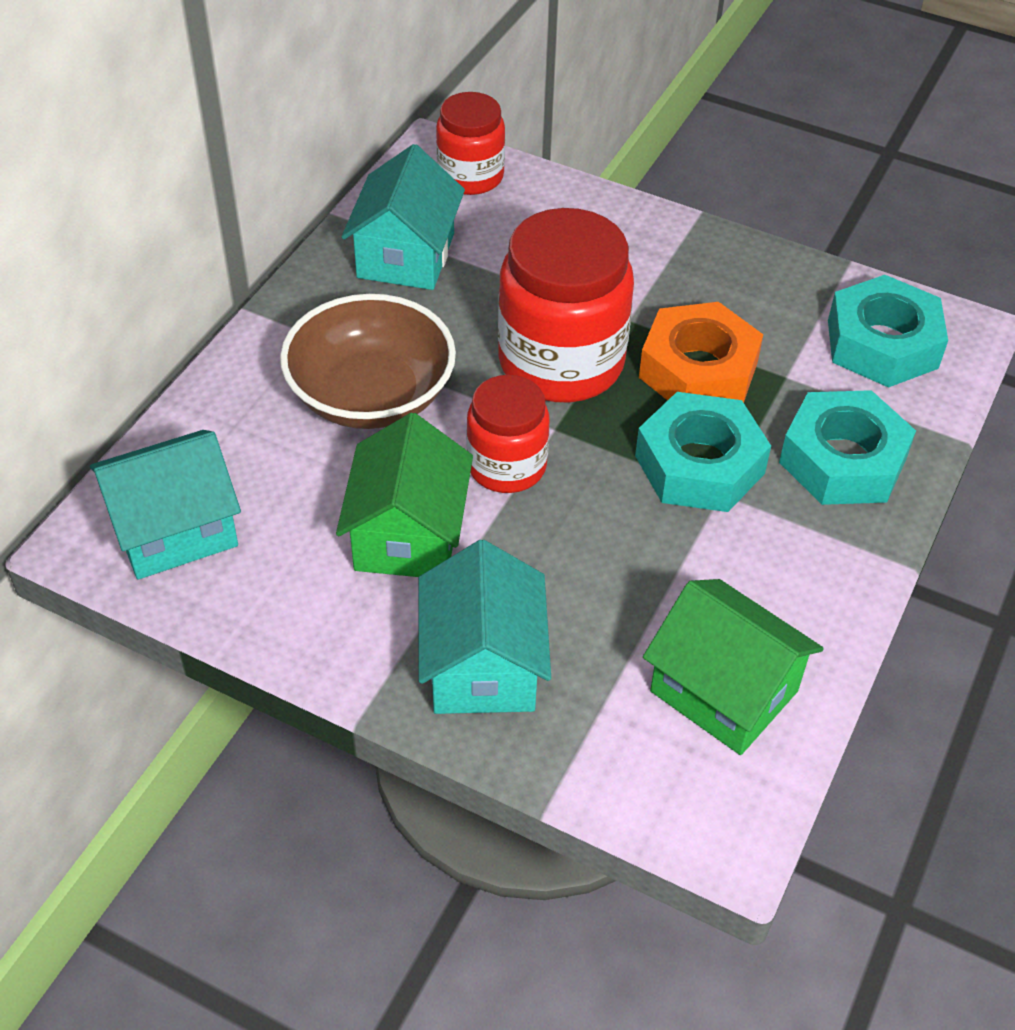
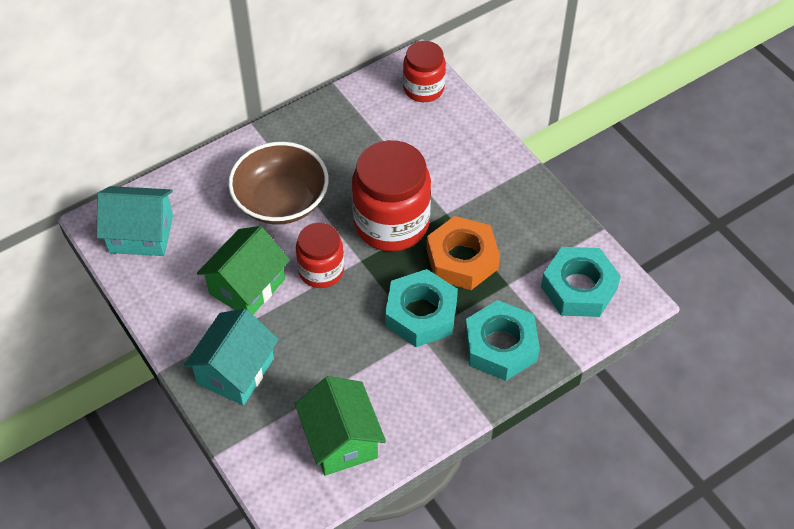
camera: 30 degrees right, 5 degrees up
(406, 255) = (354, 125): turquoise house -> none

